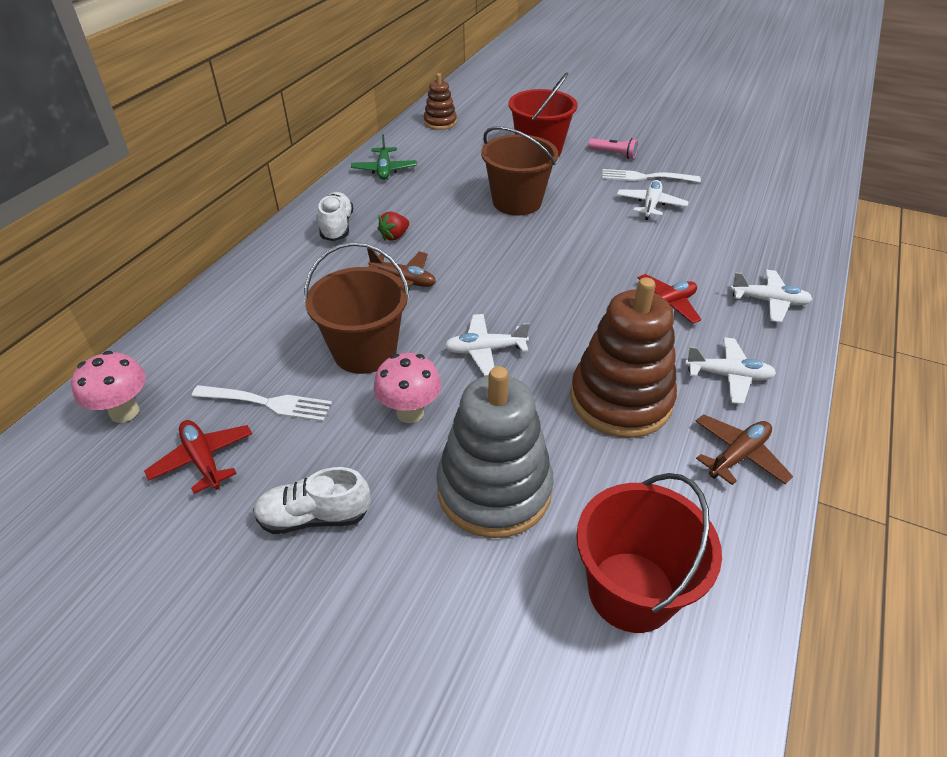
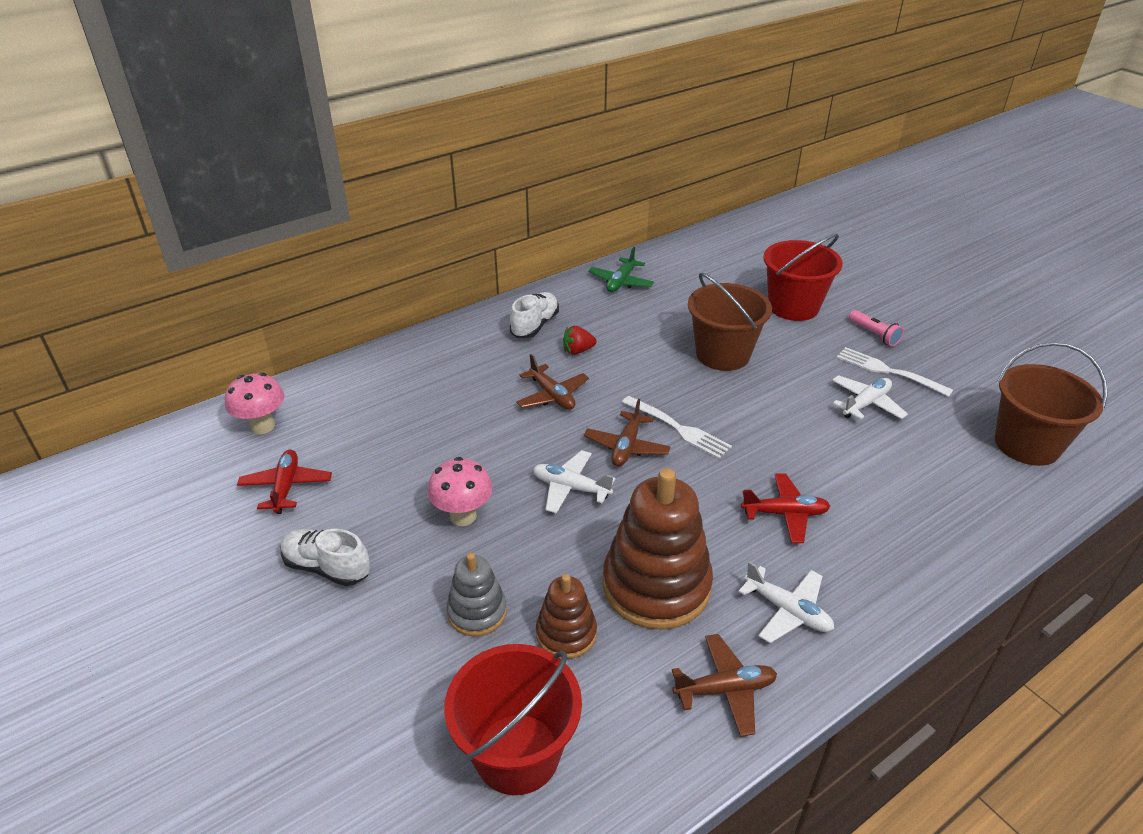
camera: 30 degrees right, 5 degrees down
(267, 403) = (362, 461): white fork -> white fork (678, 429)
(365, 351) = (469, 448): brown bucket -> brown bucket (1027, 444)
(440, 122) = (714, 248): brown stacking toy -> brown stacking toy (566, 633)
(494, 489) = (477, 612): grey stacking toy -> grey stacking toy, size x0.53
(503, 299) = (626, 447): none -> brown plane
(769, 301) = (908, 555): white plane -> none

